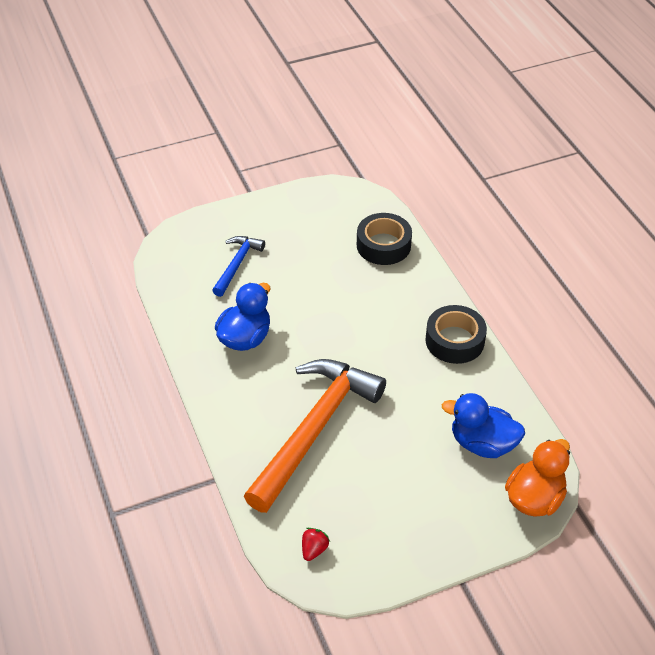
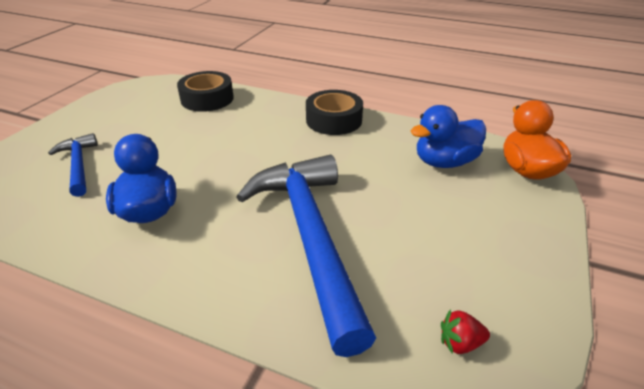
camera: 45 degrees left, 10 degrees down
(314, 429) = (310, 237): orange hammer -> blue hammer
(314, 549) = (460, 343): red strawberry -> red strawberry turned 75 degrees counterclockwise

